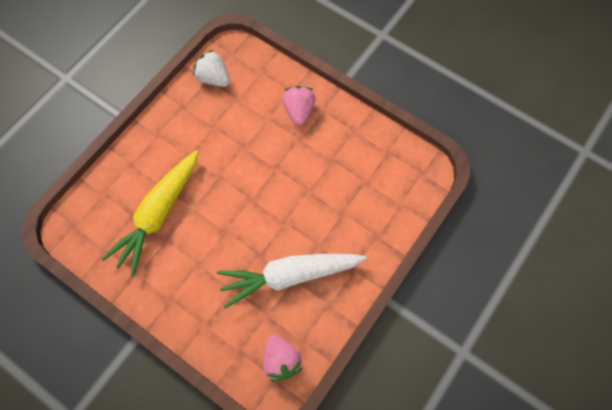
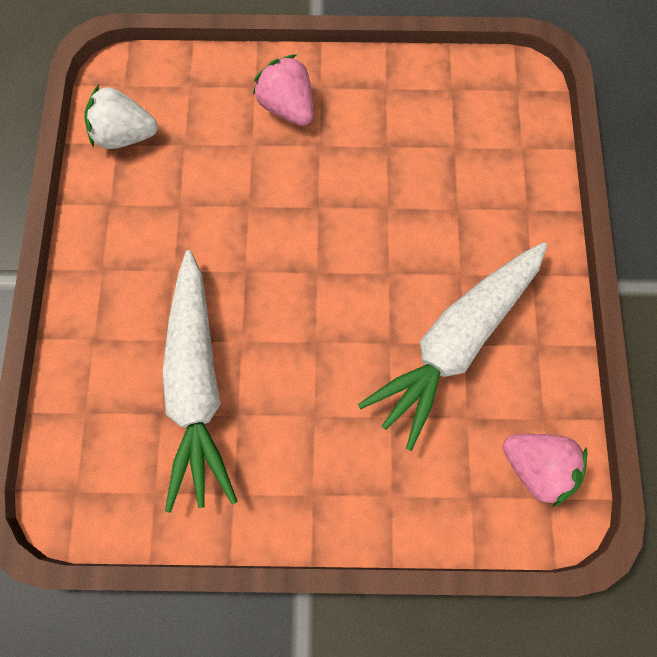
camera: 35 degrees left, 5 degrees up
(158, 214) = (197, 384): yellow carrot -> white carrot

